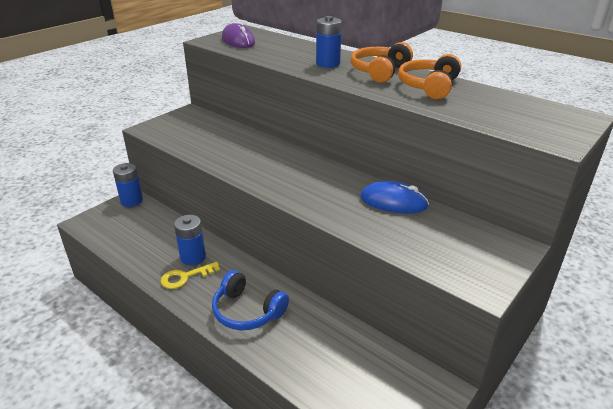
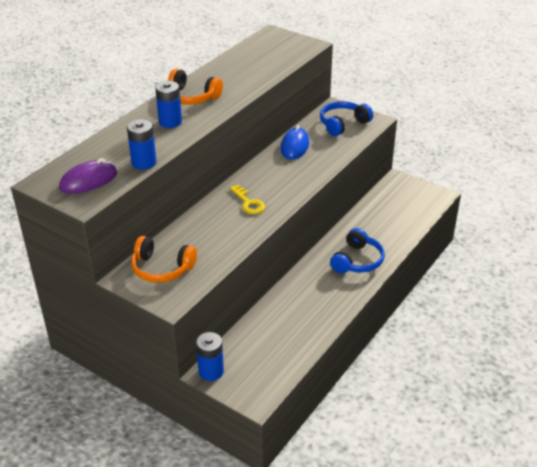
camera: 95 degrees left, 5 degrees up
(185, 277) = (327, 301): yellow key -> yellow key (249, 203)
(193, 257) = (300, 302): blue battery -> blue battery (144, 163)
(429, 86) = (225, 78): orange headphones -> orange headphones (162, 268)
(461, 249) = (343, 124): none -> blue headphones

